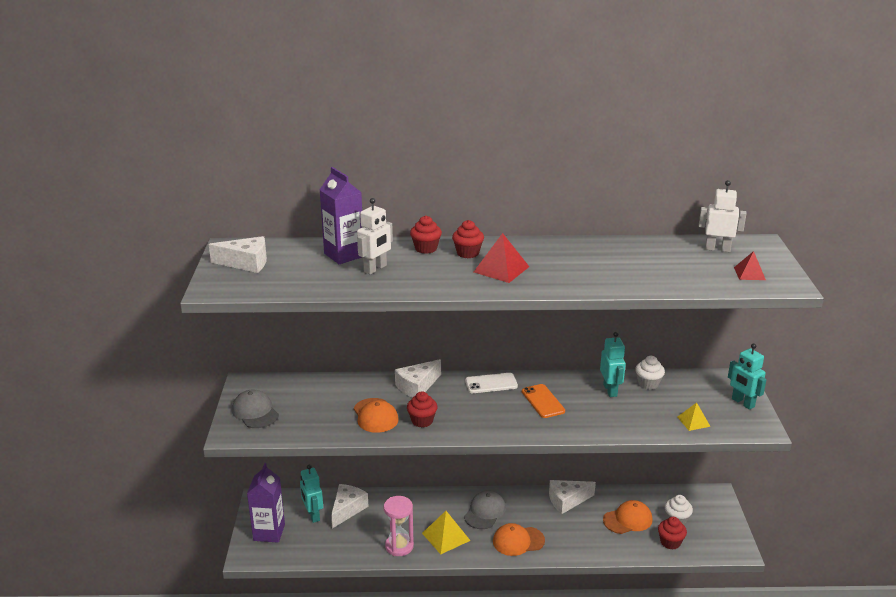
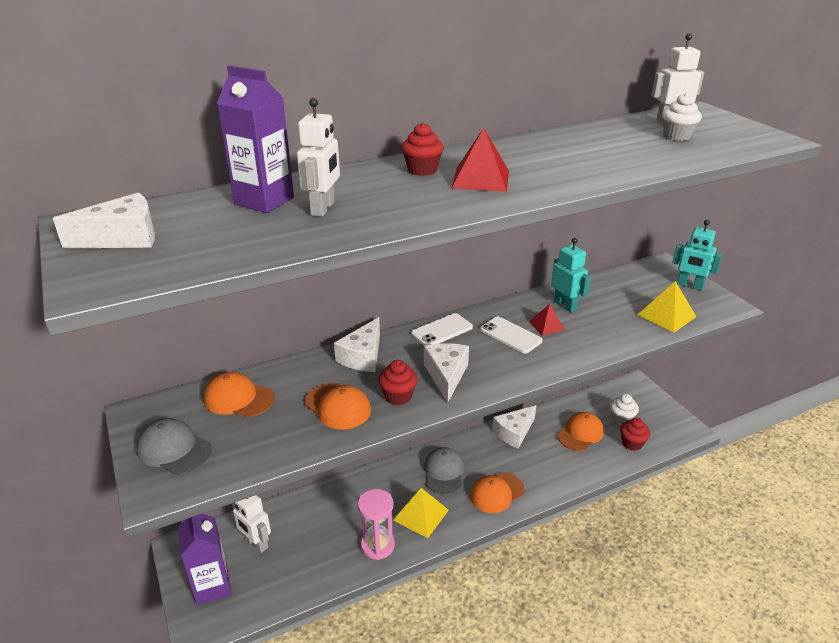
camera: 25 degrees left, 5 degrees up
(313, 392) = (238, 398): none -> orange cap
(313, 515) = (256, 543): turquoise robot -> white robot
(347, 509) = (294, 521): white cheese -> white cheese (446, 375)
(426, 248) = (366, 174): red cupcake -> none
(543, 401) = (510, 335): orange phone -> white phone
(648, 384) = (593, 289): white cupcake -> white cupcake (677, 136)
(693, 421) = (666, 315): yellow pyramid -> yellow pyramid, size x1.60
(749, 273) = (730, 136): red pyramid -> red pyramid (546, 325)

